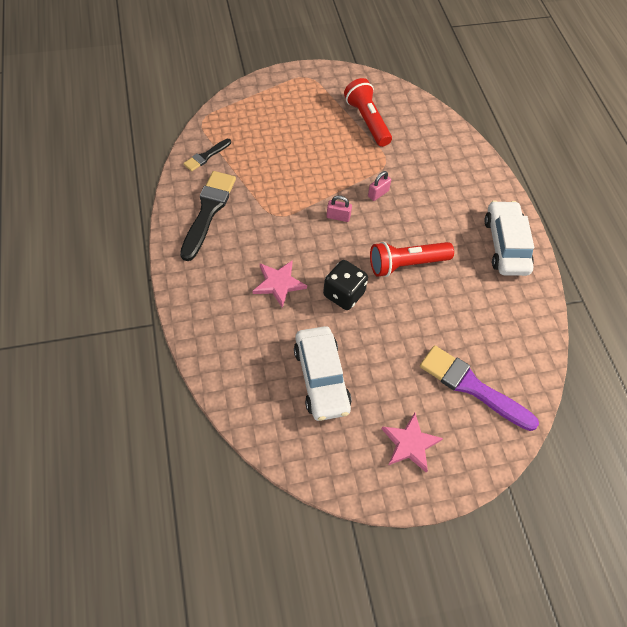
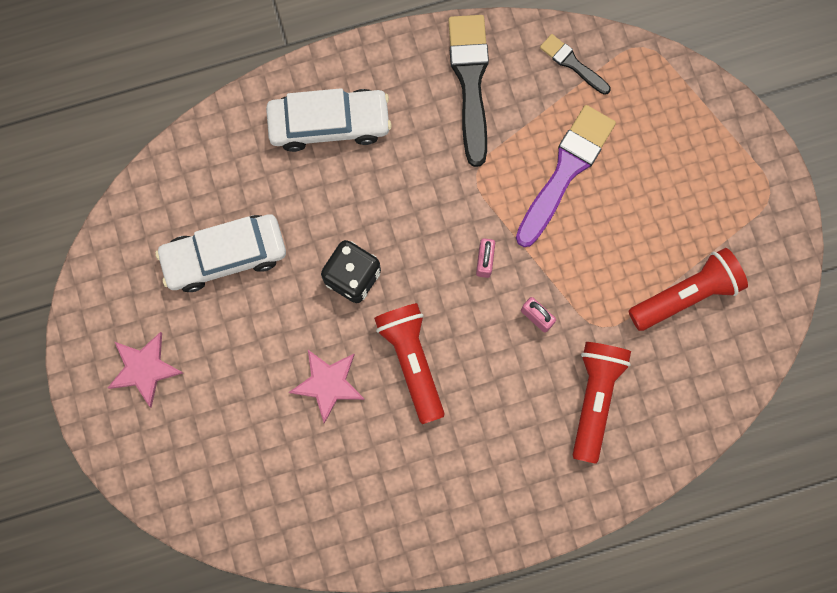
camera: 90 degrees right, 20 degrees up
(208, 211) = (470, 82): black brush -> black brush turned 105 degrees counterclockwise
(278, 283) = (360, 189): pink star -> pink star (328, 384)
(431, 171) = (594, 398): none -> red flashlight
(472, 387) = (227, 449): purple brush -> purple brush (565, 171)
(506, 245) = (464, 509): white car -> white car (329, 124)

